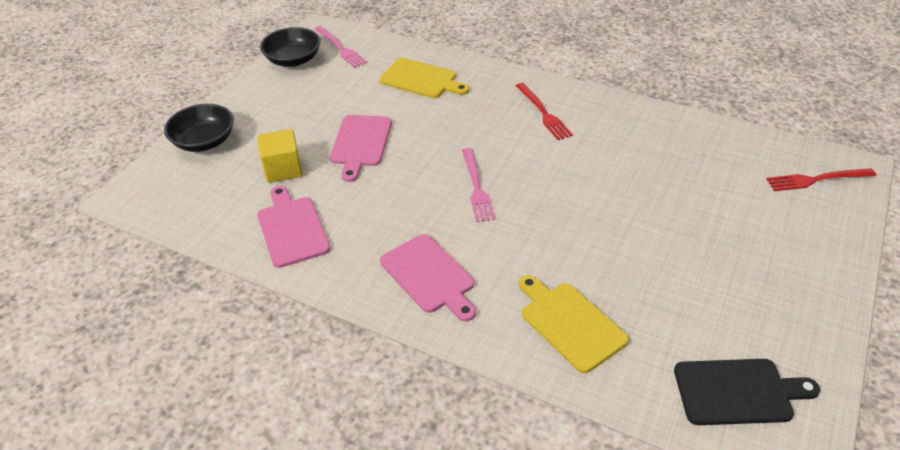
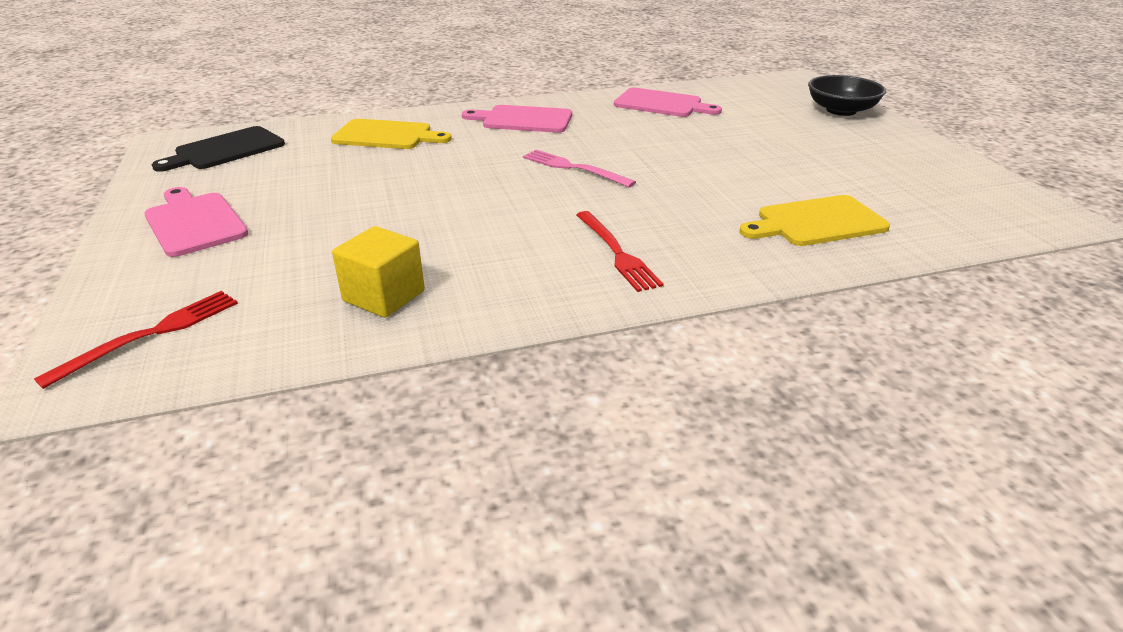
camera: 135 degrees right, 10 degrees down
(283, 169) = (746, 121): yellow cube -> yellow cube (384, 296)
(293, 60) = (972, 179): black bowl -> none
(340, 48) = (976, 211): pink fork -> none
(361, 143) = (733, 154): pink cutting board -> pink cutting board (194, 222)
(543, 113) = (616, 252): red fork -> red fork turned 135 degrees counterclockwise

